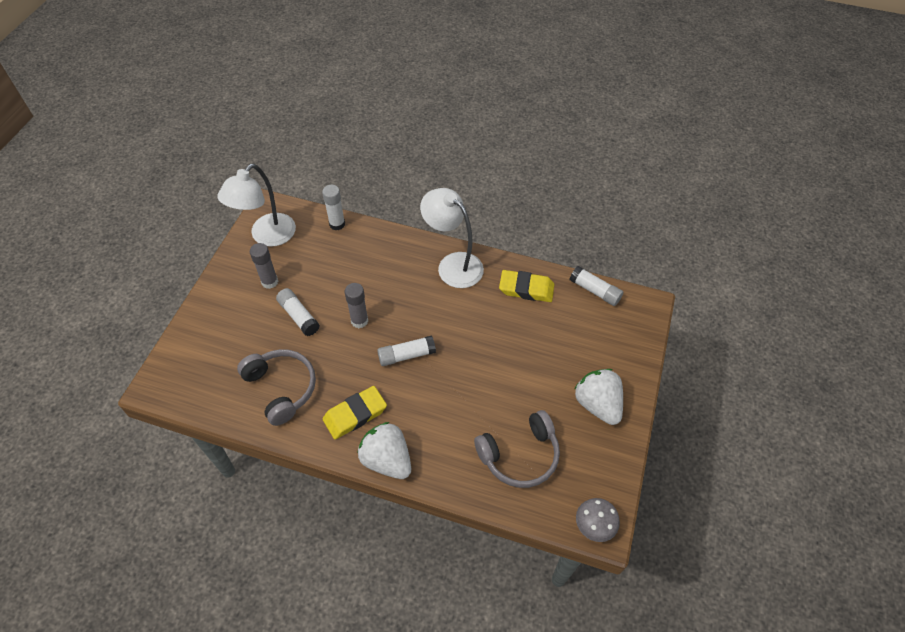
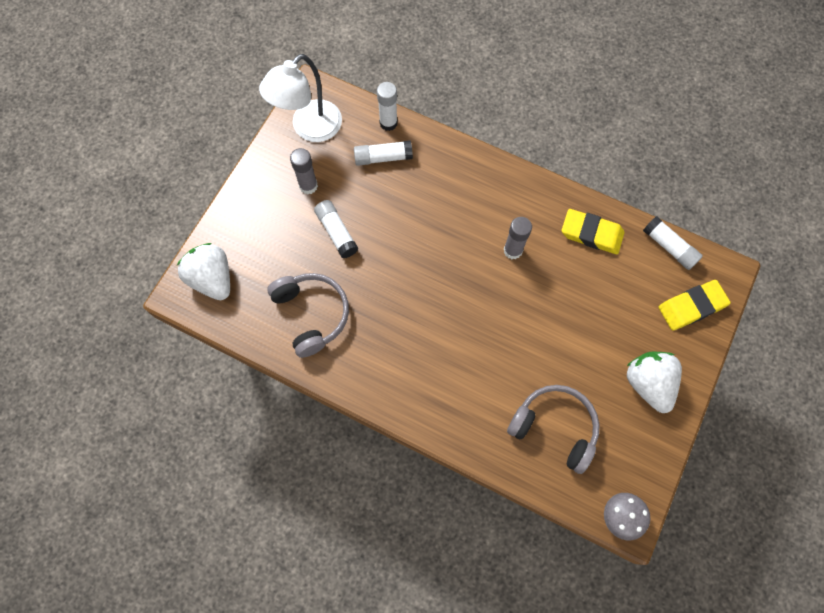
camera: 10 degrees right, 15 degrees up
(355, 414) = (386, 356): yellow eraser -> yellow eraser (691, 306)
(359, 321) = (401, 247): grey glue stick -> grey glue stick (513, 250)
(387, 460) = (414, 411): white strawberry -> white strawberry (212, 279)
(406, 355) = (448, 295): white glue stick -> white glue stick (383, 157)
(453, 264) = (513, 192): white lamp -> none
(519, 455) = (554, 428): grey headphones -> grey headphones turned 135 degrees counterclockwise

